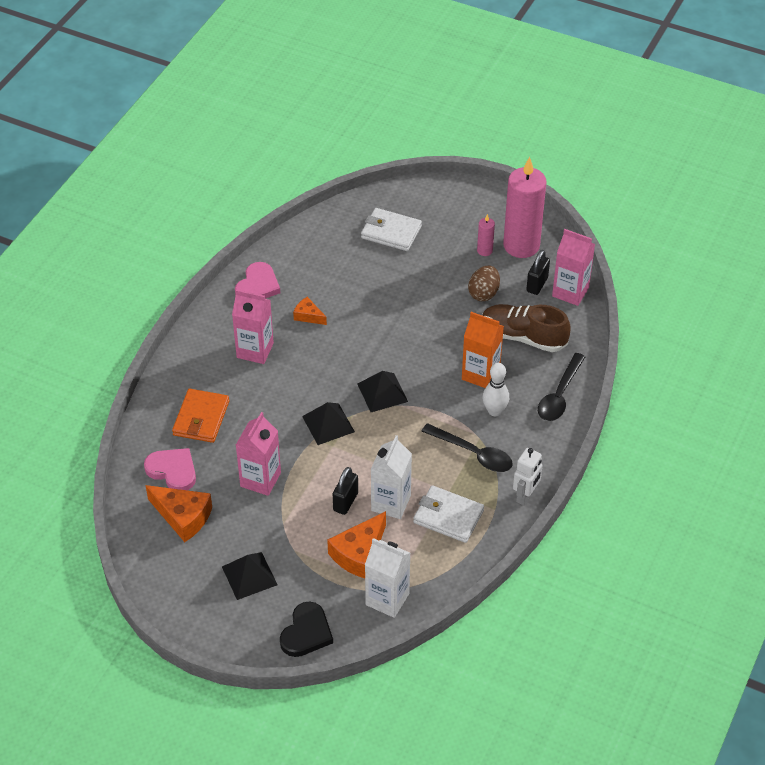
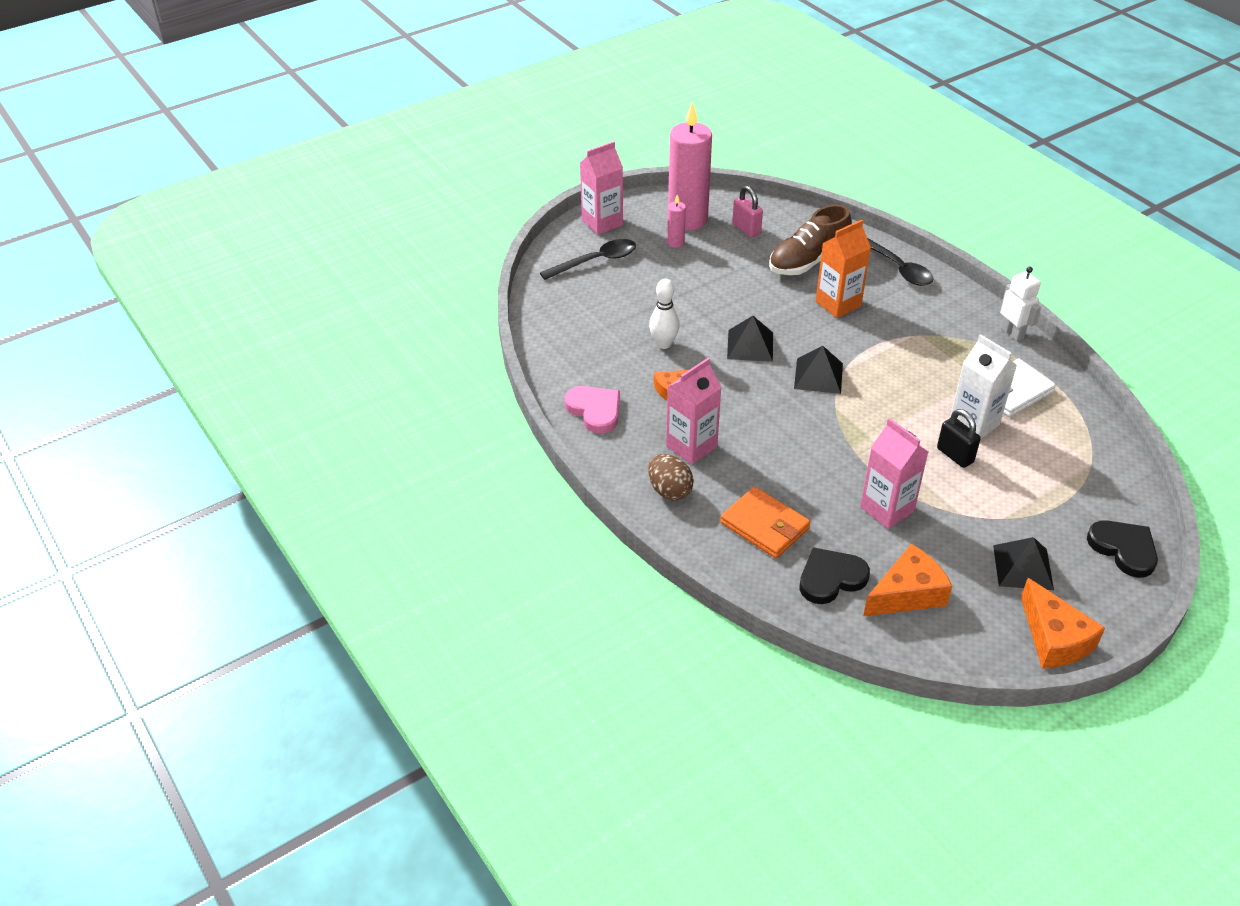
camera: 60 degrees left, 5 degrees down
(173, 470) = (831, 578): pink heart -> black heart
(328, 424) = (837, 429): black pyramid -> black pyramid (750, 345)
(359, 553) = (1031, 471): orange cheese -> orange cheese (1054, 639)
(387, 599) = (1102, 472): white carton -> none
(391, 232) = (598, 290): white wallet -> none
(473, 453) = (939, 346): black spoon -> black spoon (595, 261)
(483, 293) = (732, 264): brown egg -> brown egg (669, 490)
(494, 411) = (892, 313): white bowling pin -> white bowling pin (663, 344)
(537, 284) = (746, 229): black padlock -> pink padlock
(570, 292) = (771, 214): pink carton -> pink carton (602, 223)

